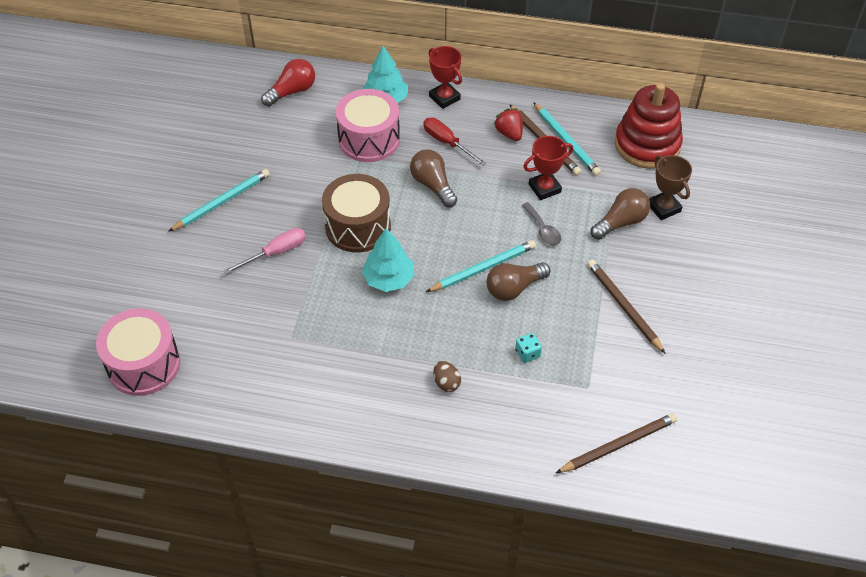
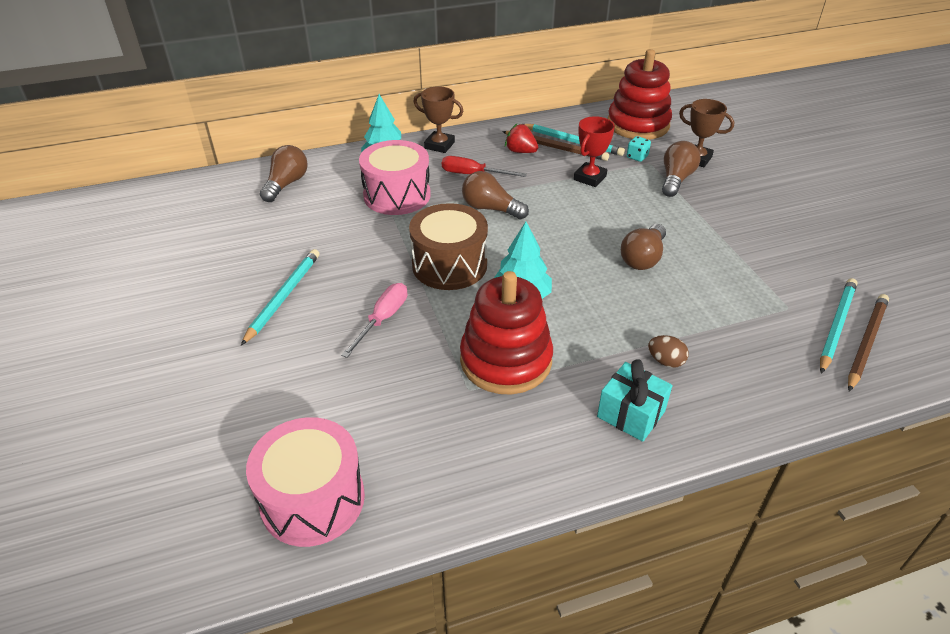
camera: 30 degrees left, 10 degrees down
(292, 91) = (286, 184): red light bulb -> brown light bulb
(334, 327) = (506, 360): none -> red stacking toy
(384, 409) = (631, 414): none -> turquoise gift
(444, 98) = (439, 145): red trophy -> brown trophy
(483, 268) = (599, 253): turquoise pencil -> turquoise pencil (836, 326)
(527, 353) = (709, 304): turquoise dice -> turquoise dice (637, 157)
(543, 229) = (620, 206): grey spoon -> none
(623, 306) = (745, 236): brown pencil -> none

